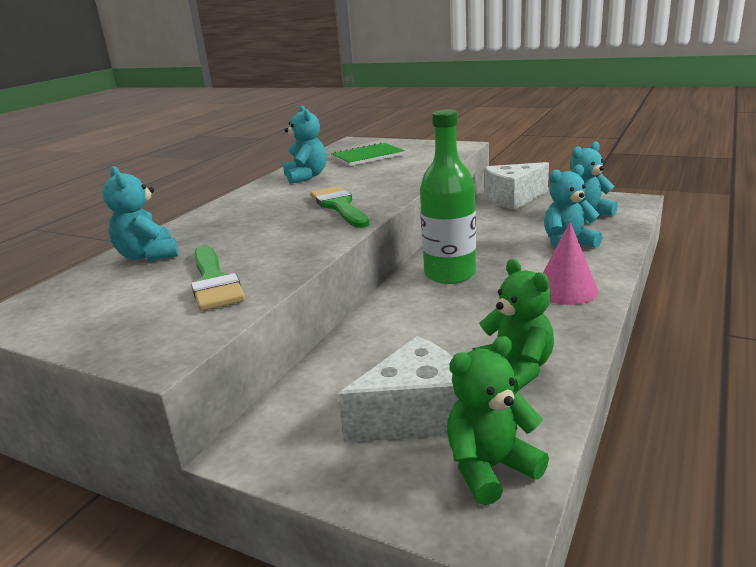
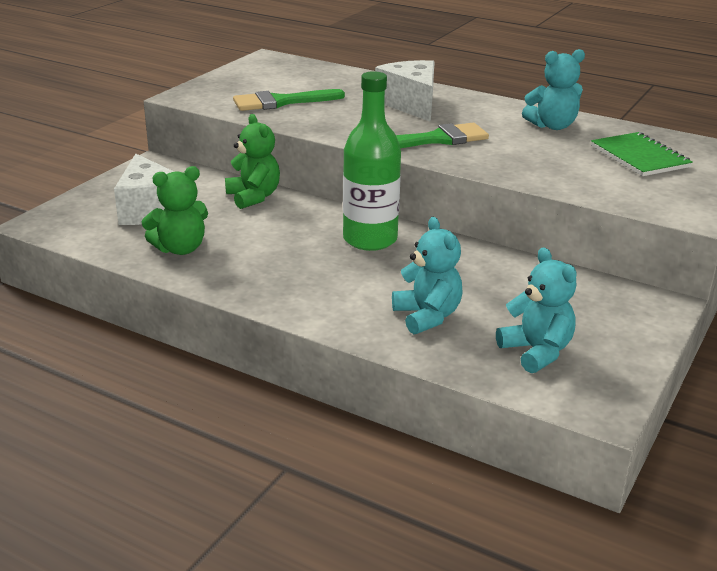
camera: 90 degrees right, 5 degrees up
(148, 256) = (347, 81): turquoise teddy bear -> none
(490, 468) = (82, 227): green teddy bear -> green teddy bear (253, 197)
(513, 199) = (618, 306): white cheese -> white cheese (411, 104)
(566, 290) = (305, 293): pink cone -> none

